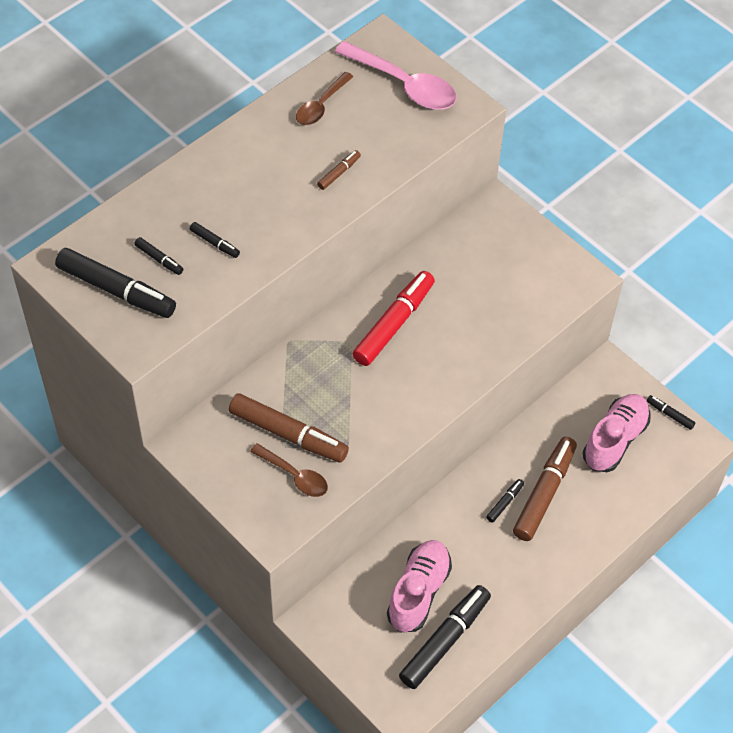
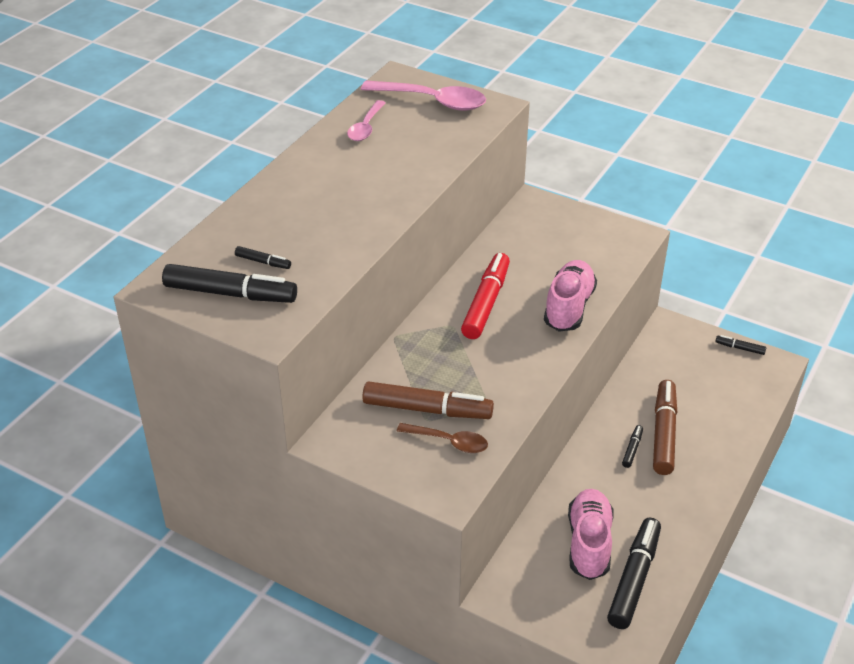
camera: 15 degrees left, 15 degrees down
(214, 243) = (312, 240): black marker -> none
(321, 106) = (366, 127): brown spoon -> pink spoon
(339, 173) = (405, 169): brown marker -> none
(615, 440) = (703, 378): pink shoe -> pink shoe (569, 307)

